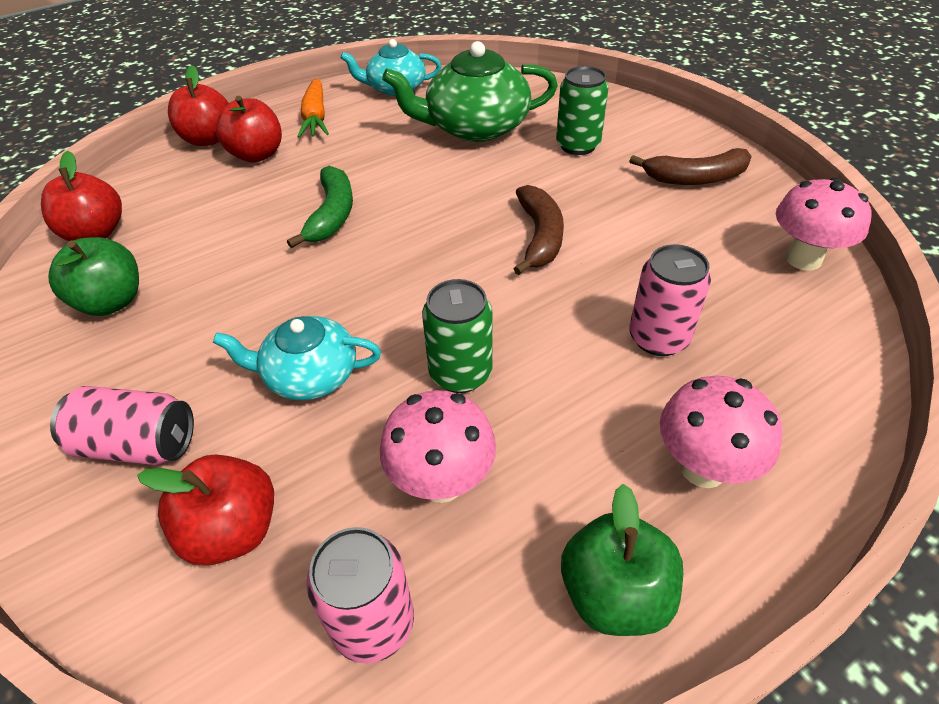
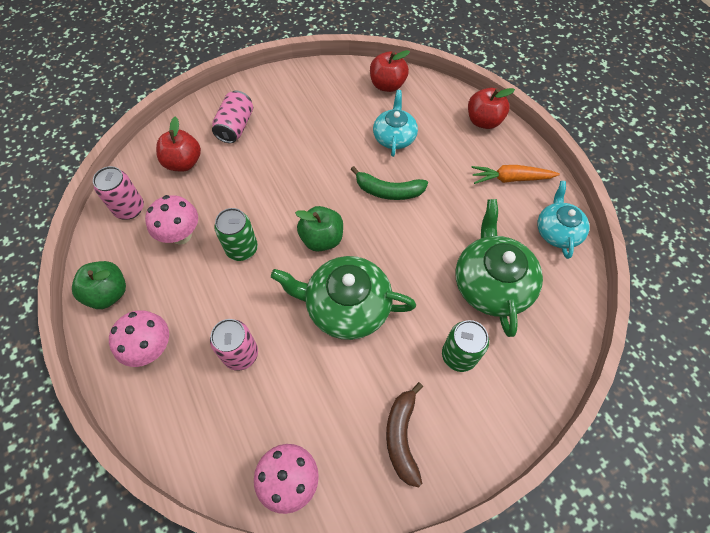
camera: 95 degrees right, 15 degrees up
(111, 302) = (329, 102): green apple -> green apple (322, 239)
(257, 155) = (462, 148): red apple -> none
(309, 375) = (258, 184): turquoise teapot -> turquoise teapot (394, 136)
(539, 237) = (346, 306): brown banana -> green teapot

